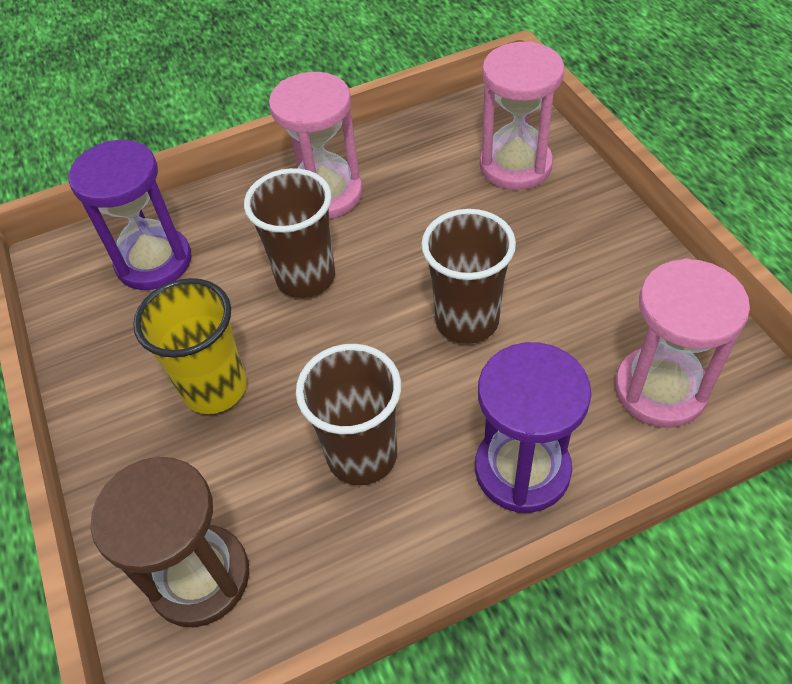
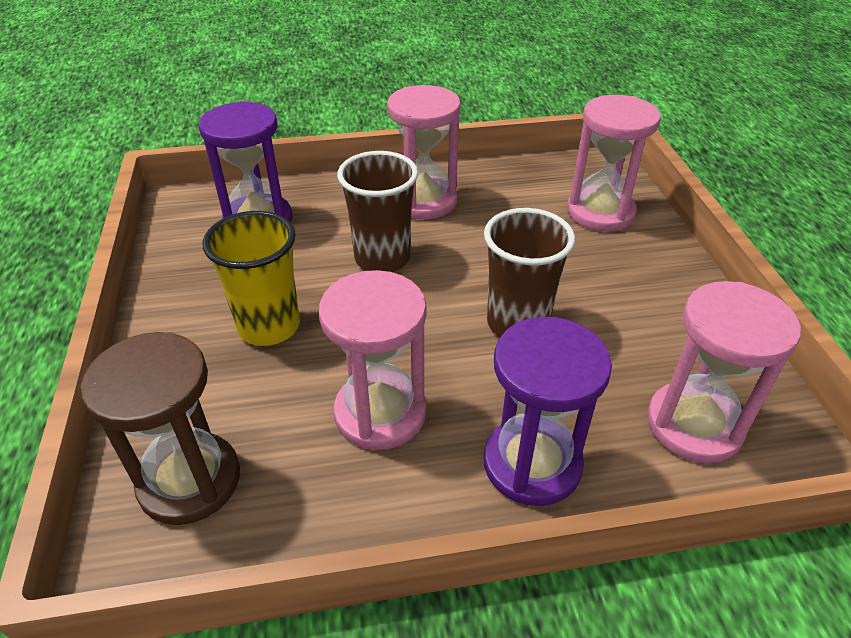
camera: 10 degrees right, 10 degrees down
(362, 455) = (380, 413): brown cup -> pink hourglass

